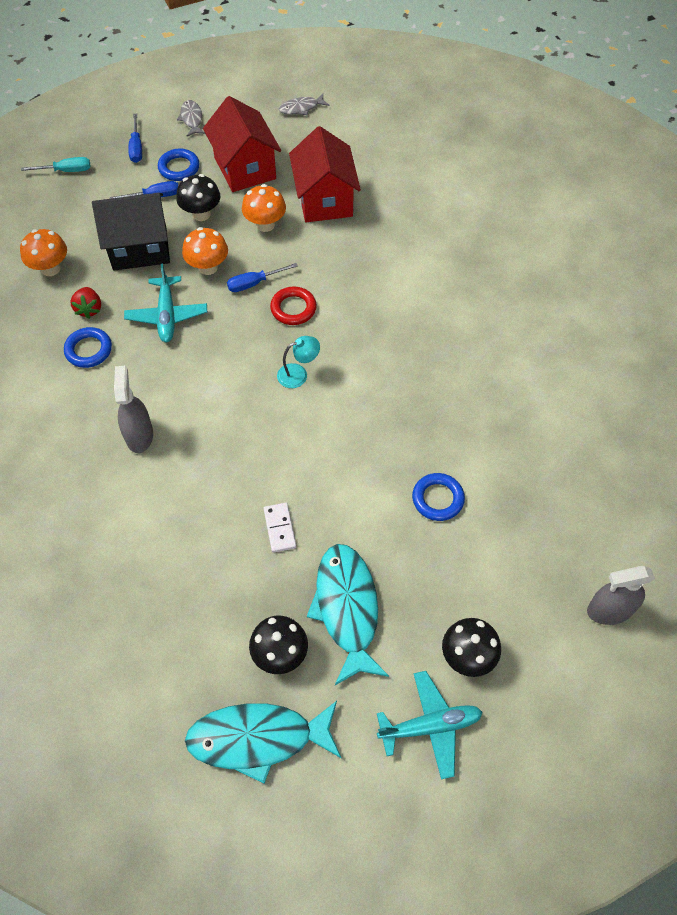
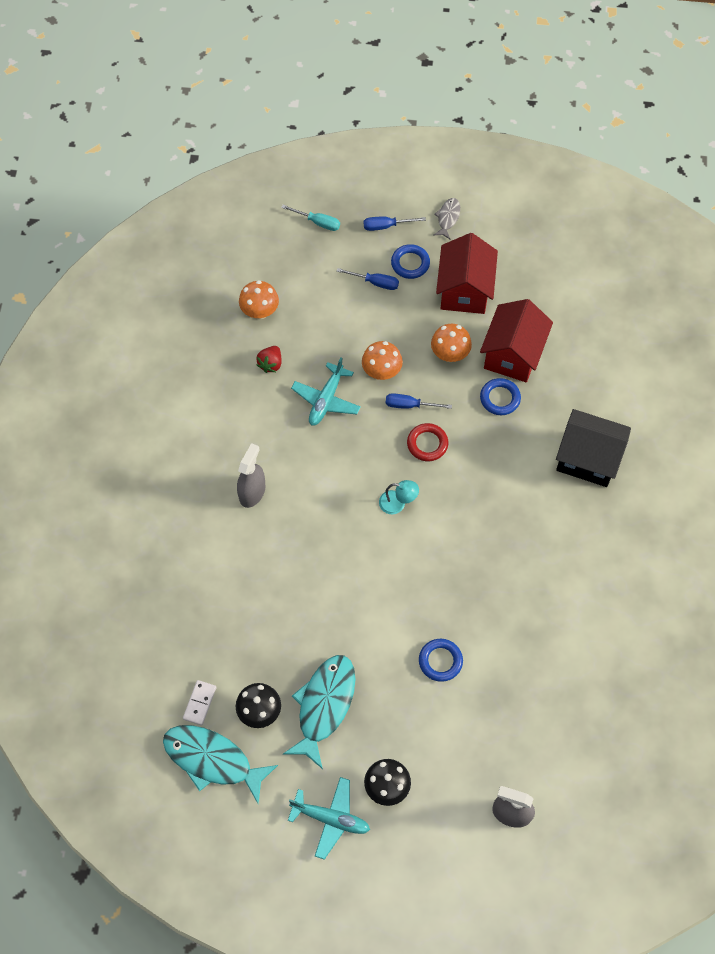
camera: 30 degrees right, 5 degrees up
(89, 350) = (252, 400): blue ring -> blue ring (500, 398)
(136, 148) = (386, 226): blue screwdriver -> blue screwdriver turned 60 degrees clockwise
(140, 248) = (337, 327): black house -> black house (588, 459)
(201, 214) = (403, 318): black mushroom -> none
(279, 528) = (312, 620): white domino -> white domino (199, 703)
(301, 108) = (548, 251): grey fish -> none

